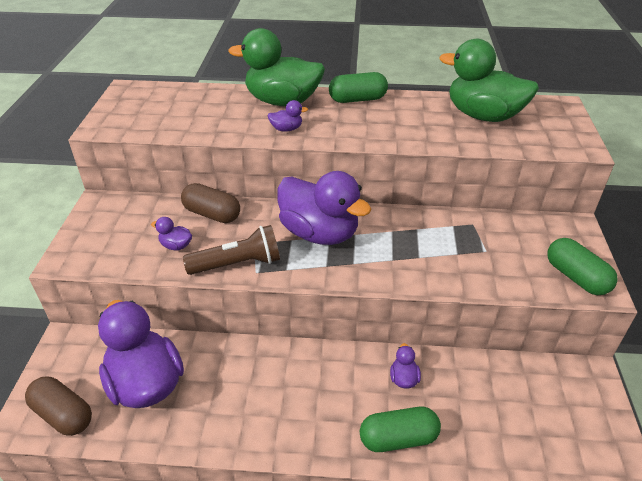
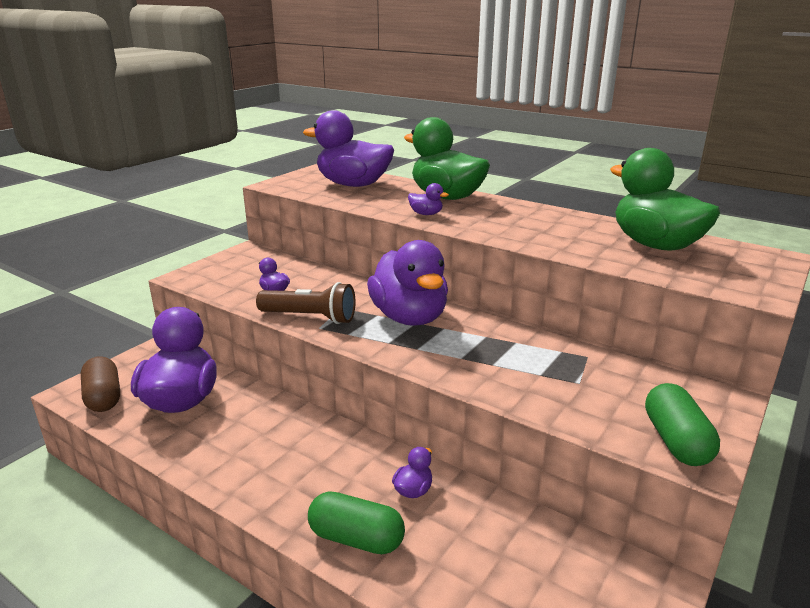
camera: 30 degrees right, 15 degrees down
(182, 107) = (353, 185): none -> purple duck
(212, 214) = (327, 279): brown capsule -> none
(357, 99) = (524, 209): green capsule -> none

